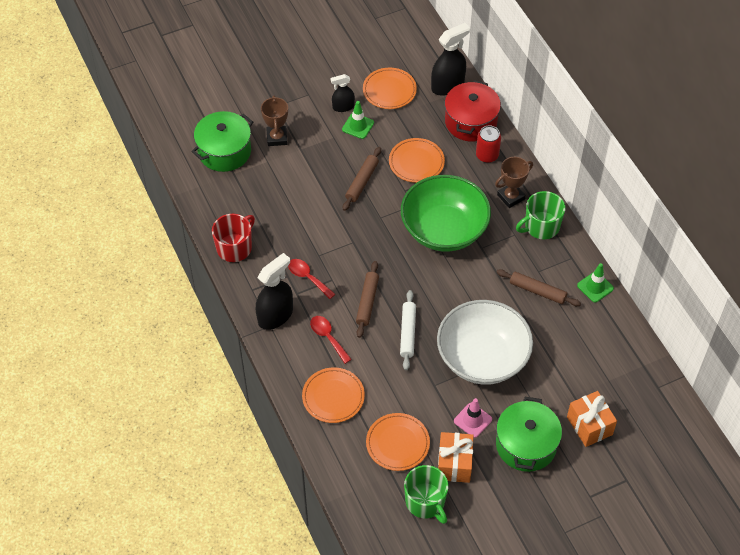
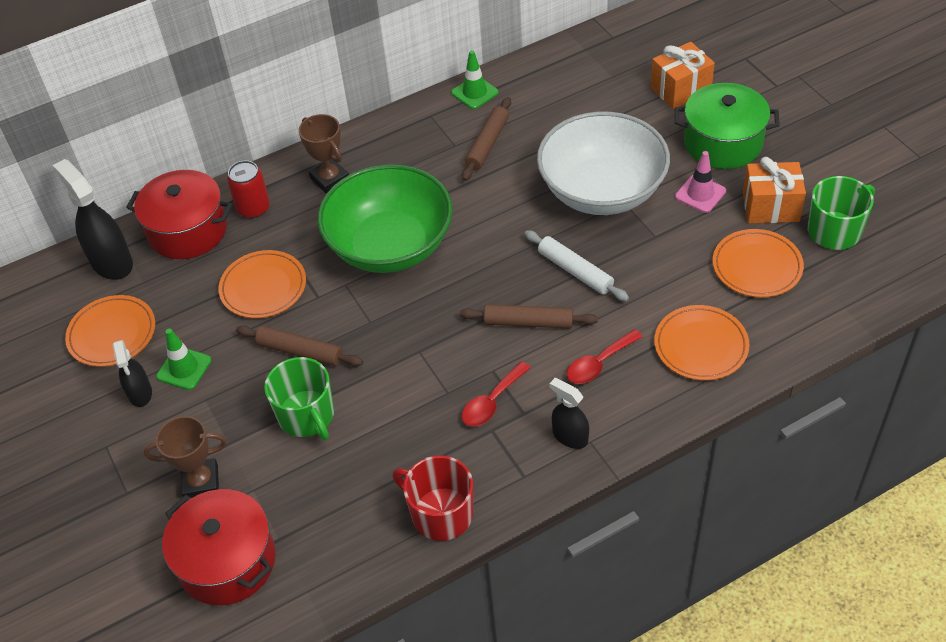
camera: 90 degrees left, 5 degrees down
(224, 151) = (227, 561): green pot -> red pot
(275, 315) = (570, 436): black spray bottle -> black spray bottle, size x0.59
(408, 333) = (575, 271): white rolling pin -> white rolling pin turned 45 degrees clockwise
(541, 226) = (380, 146): green mug -> green mug (307, 416)

